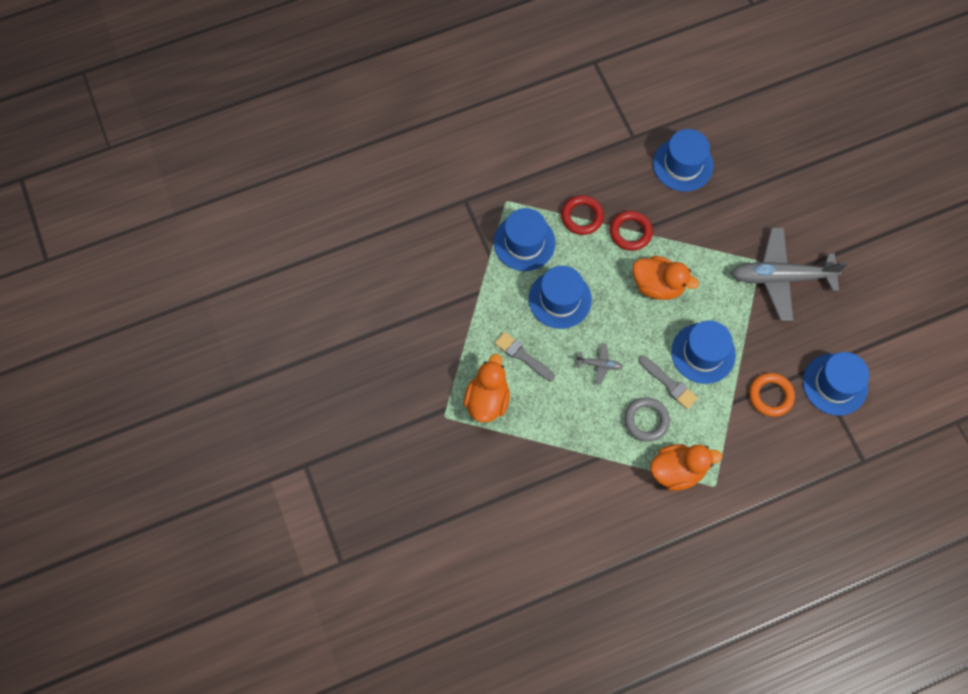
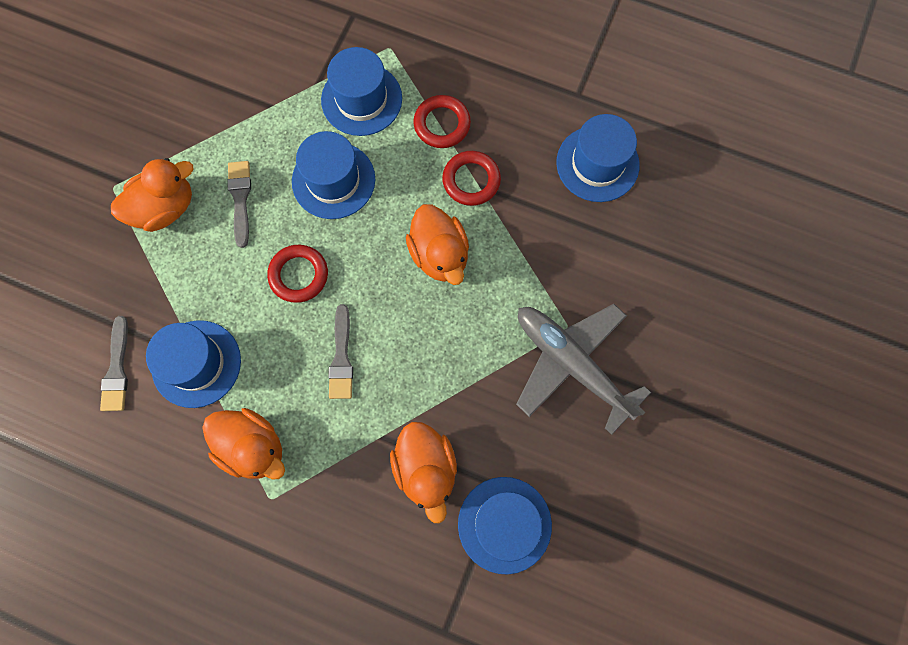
camera: 45 degrees right, 5 degrees up
(563, 504) = (117, 369): none -> grey brush
(599, 364) = (299, 275): grey plane -> red ring
(646, 420) = (280, 370): grey ring -> none
(703, 353) = (408, 361): blue hat -> blue hat (196, 363)
(770, 396) = (426, 469): orange ring -> orange duck

